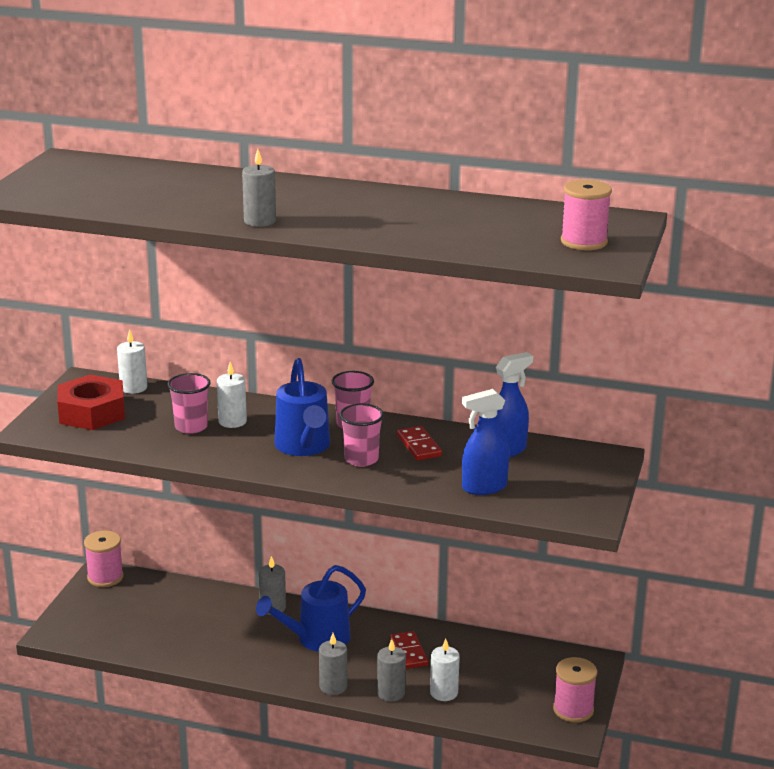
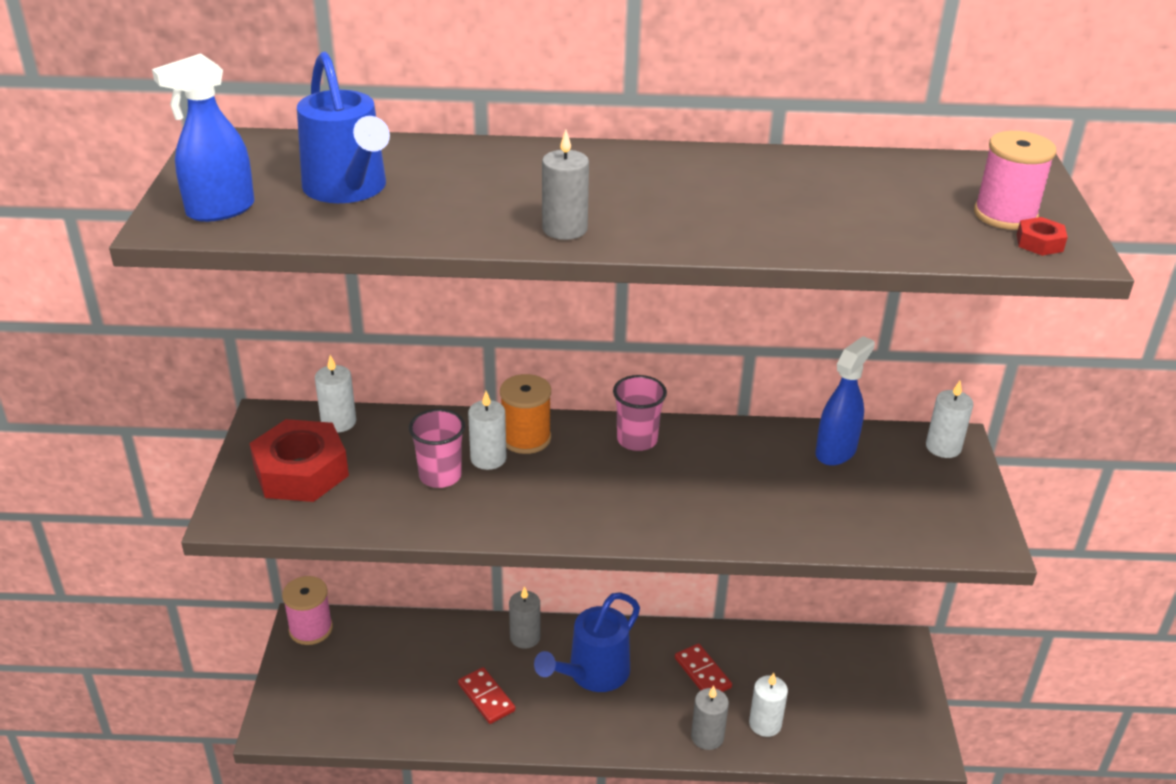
camera: 15 degrees left, 10 degrees up
(268, 413) = (526, 438): none -> orange spool
(304, 447) = (596, 486): blue watering can -> blue watering can (349, 190)
(333, 686) = (639, 741): grey candle -> none
(361, 459) = (675, 495): pink cup -> none
(418, 446) = (731, 461): red domino -> red domino (486, 697)
(484, 487) = (842, 516): blue spray bottle -> blue spray bottle (220, 210)
(573, 710) = (912, 719): pink spool -> none
(592, 258) = (1039, 243): none -> red nut
(598, 458) = (943, 447): none -> white candle

